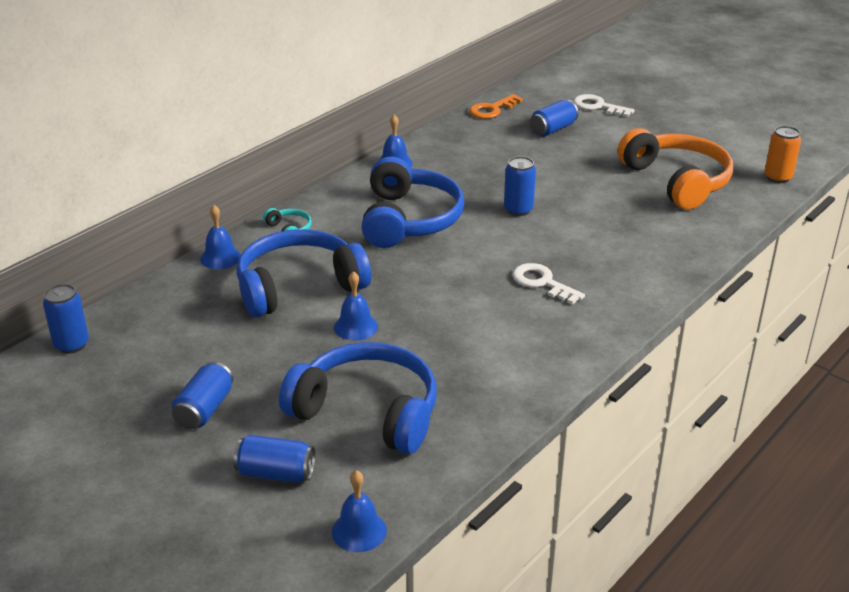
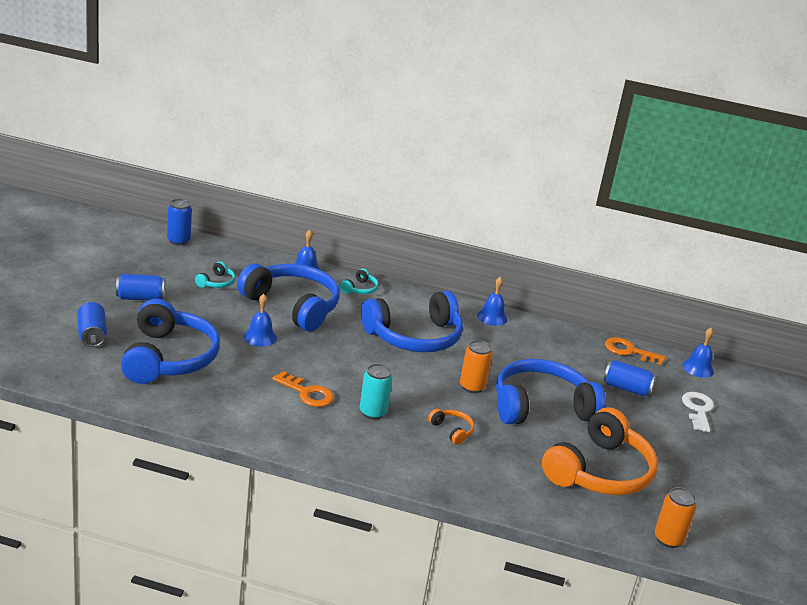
camera: 60 degrees right, 5 degrees down
(206, 334) = (216, 282): none -> turquoise headphones
(359, 531) = (51, 374): blue bell -> blue bell (698, 368)
(489, 318) = (307, 393): none -> orange key
(518, 210) = (472, 387): blue can -> orange can
(542, 283) = (373, 412): white key -> turquoise can
(566, 181) = (541, 407): none -> blue headphones
(590, 242) = (452, 430): none -> orange headphones

